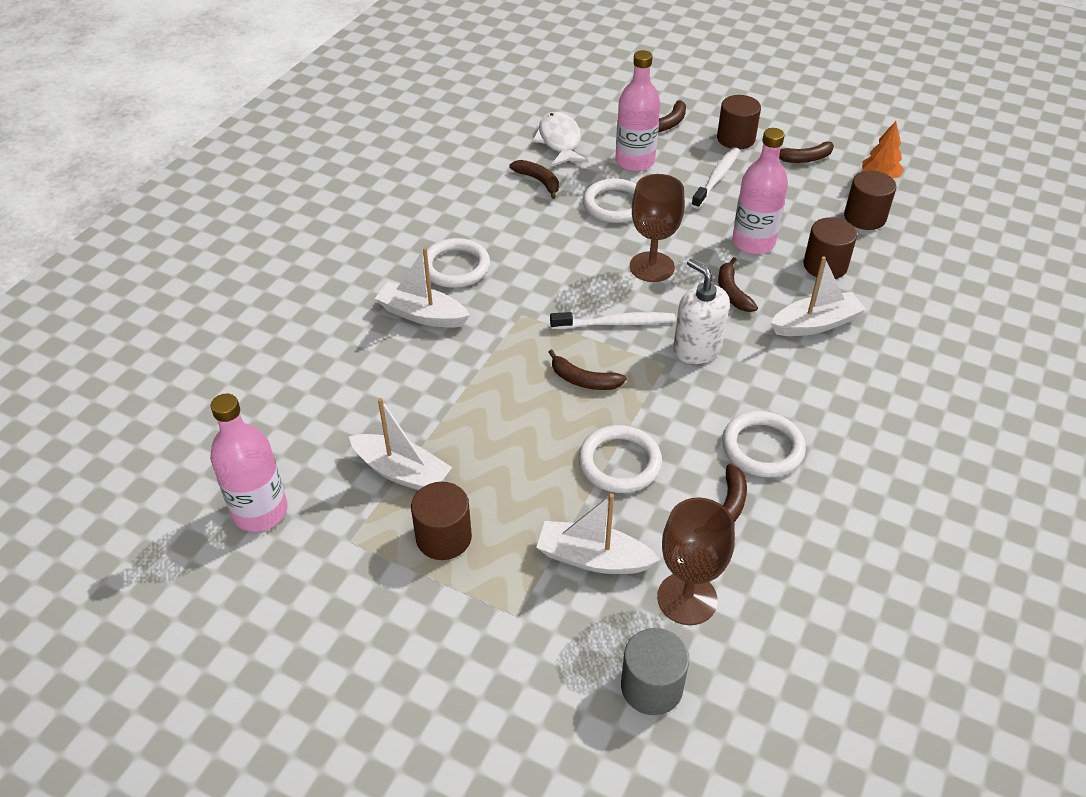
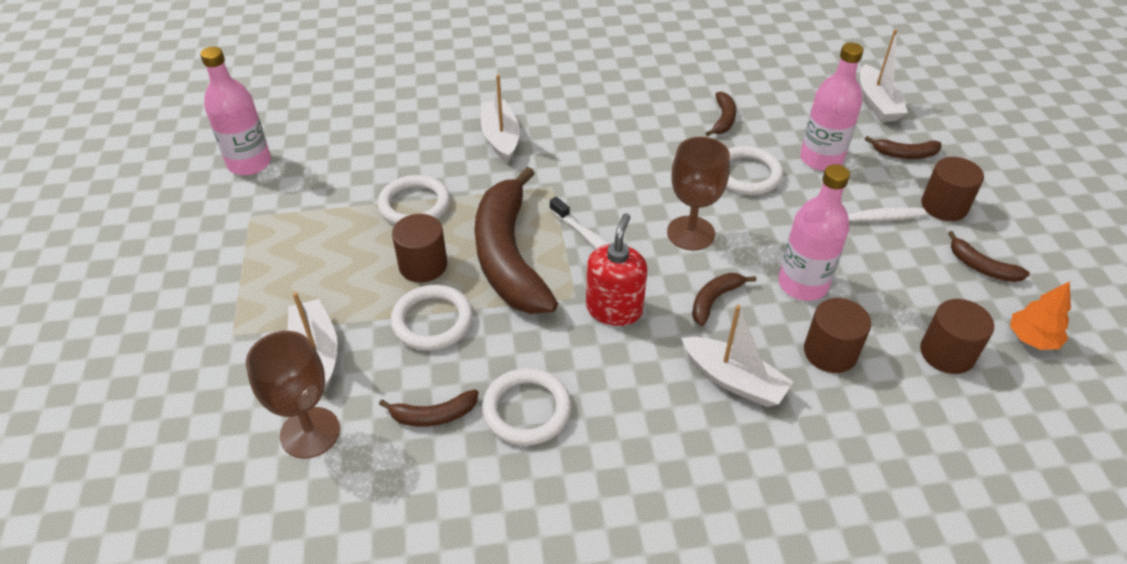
camera: 55 degrees right, 0 degrees up
(402, 472) = (332, 208): white boat -> white boat (877, 103)
(443, 537) = (283, 259): brown cylinder -> brown cylinder (423, 265)
(455, 267) = (570, 128): white ring -> white ring (414, 205)
(559, 141) = (790, 106): white fish -> none
(584, 380) = (509, 256): brown banana -> brown banana, size x2.38
(651, 687) = (204, 450): grey cylinder -> none
(697, 348) = (614, 309): white soap dispenser -> red soap dispenser

